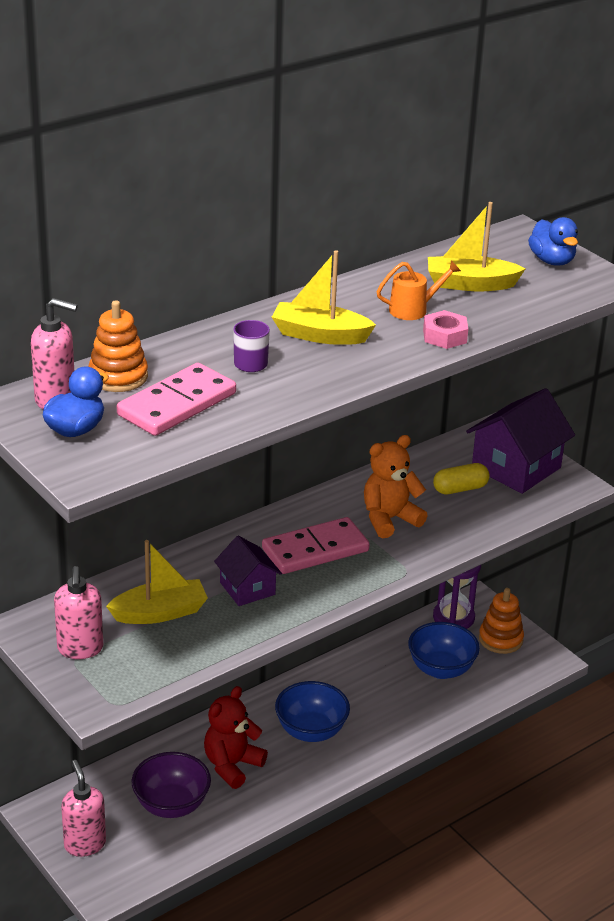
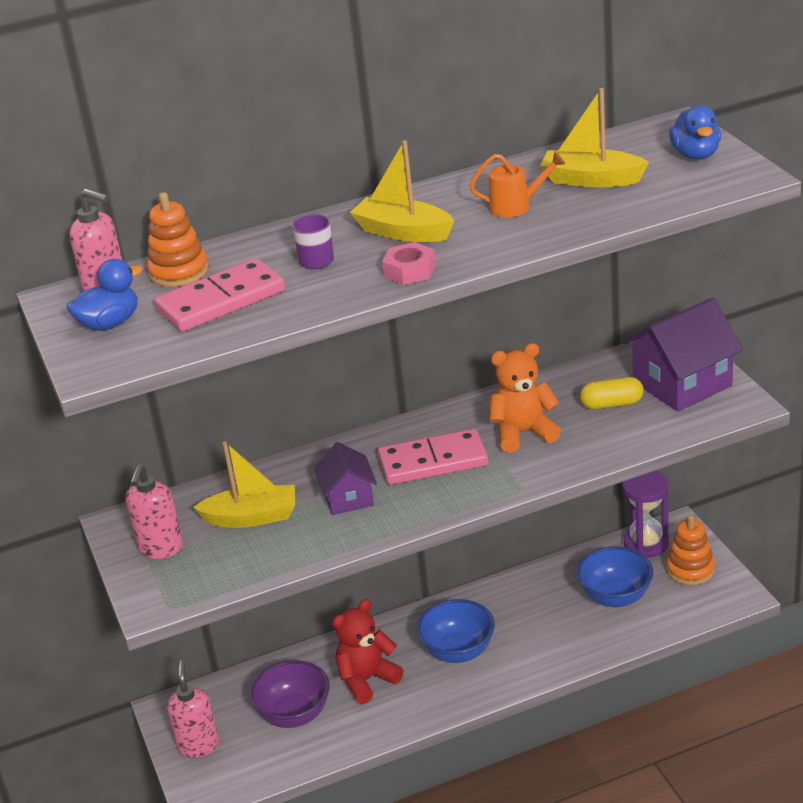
camera: 20 degrees right, 0 degrees up
(444, 336) = (535, 234): pink nut -> pink nut (410, 271)

